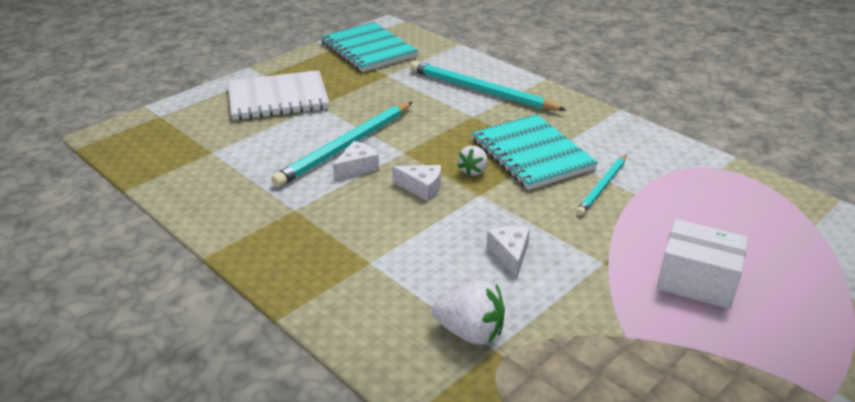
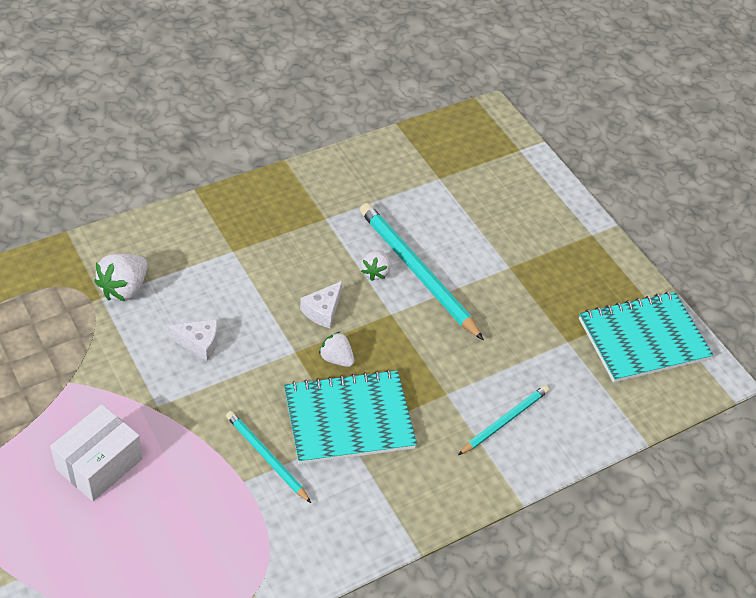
camera: 100 degrees right, 15 degrees up
(278, 98) = (533, 237): white notebook -> none
(357, 167) = (375, 272): white cheese -> white strawberry
(481, 91) = (504, 421): turquoise pencil -> turquoise pencil, size x0.57

